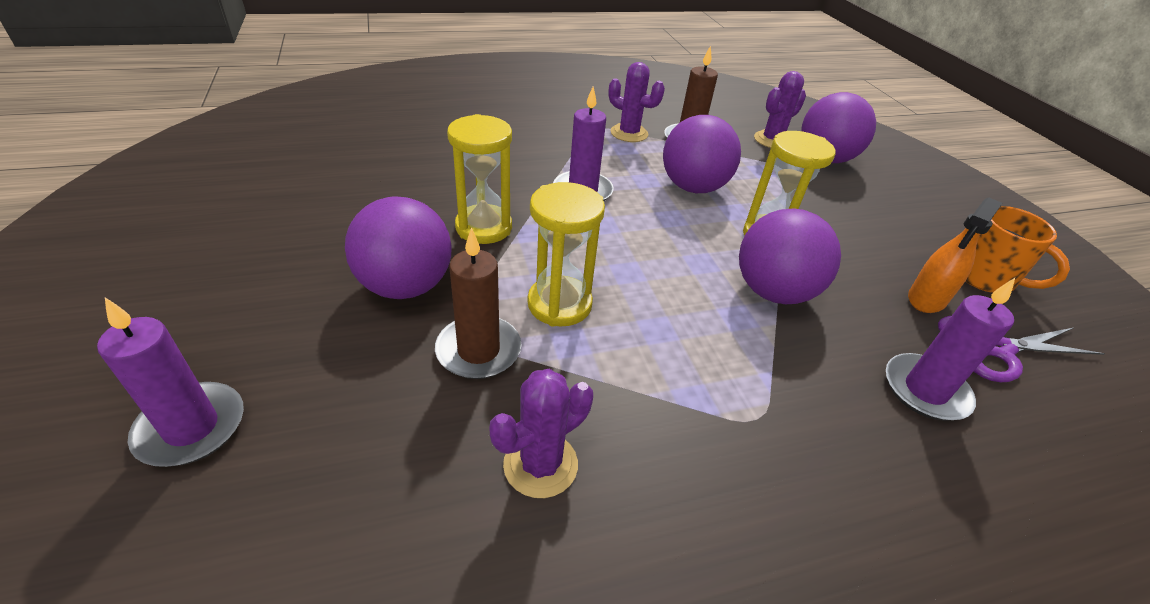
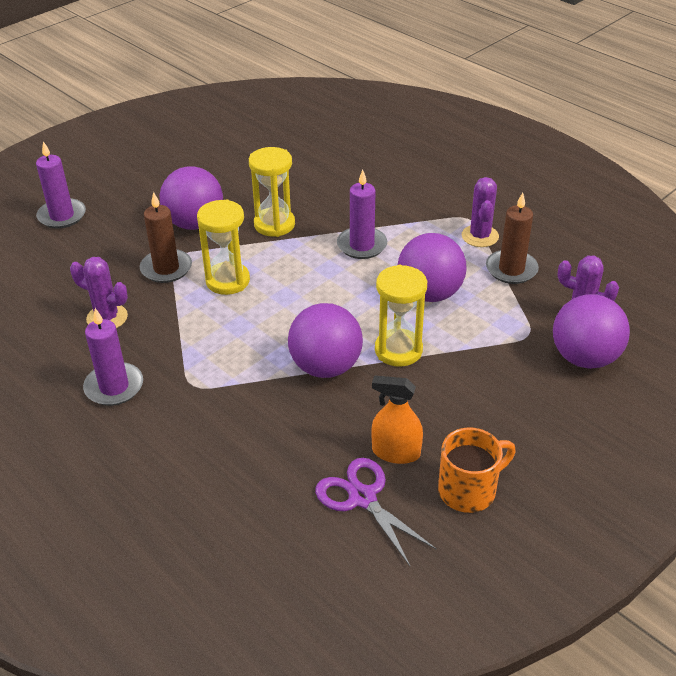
camera: 65 degrees right, 0 degrees up
(925, 390) = (278, 459): purple candle -> purple candle (114, 387)
(985, 277) = (469, 490): orange mug -> orange mug turned 135 degrees counterclockwise

